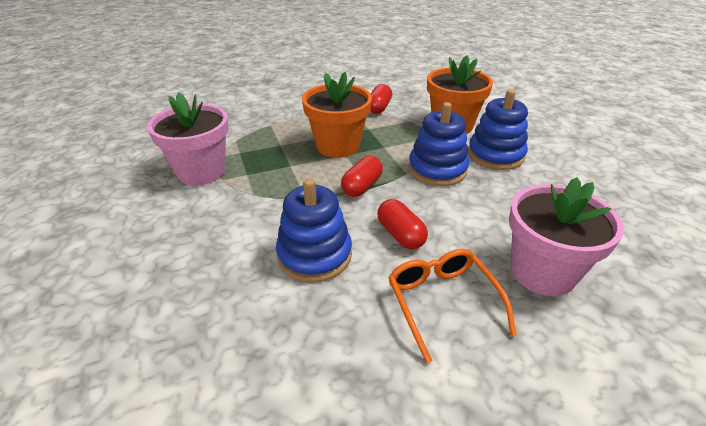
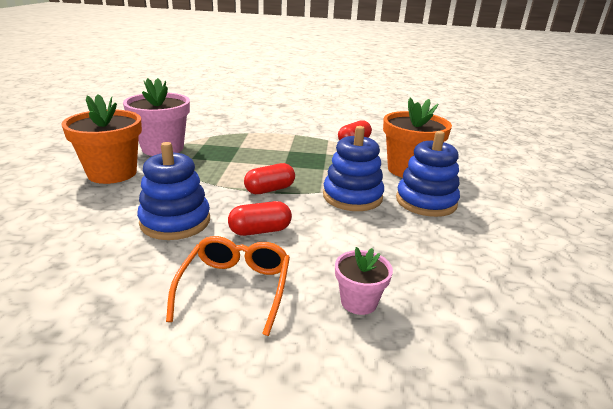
camera: 25 degrees right, 10 degrees down
(338, 146) = (284, 158): orange flower pot -> orange flower pot (112, 173)
(400, 235) = (260, 231): red capsule -> red capsule turned 75 degrees clockwise
(542, 272) = (359, 302): pink flower pot -> pink flower pot, size x0.53

